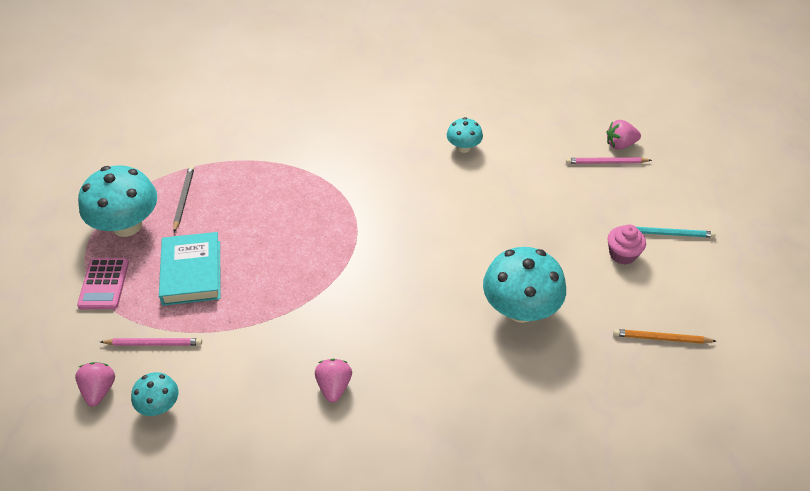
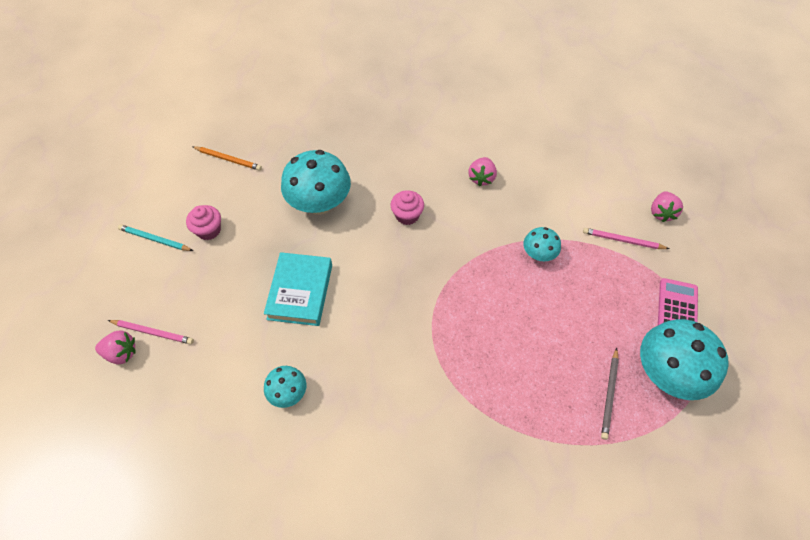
camera: 165 degrees left, 10 degrees up
(159, 406) = (612, 192): turquoise mushroom -> turquoise mushroom (538, 254)
(192, 272) = (595, 300): turquoise book -> turquoise book (300, 291)
(413, 317) = (407, 215): none -> pink cupcake

